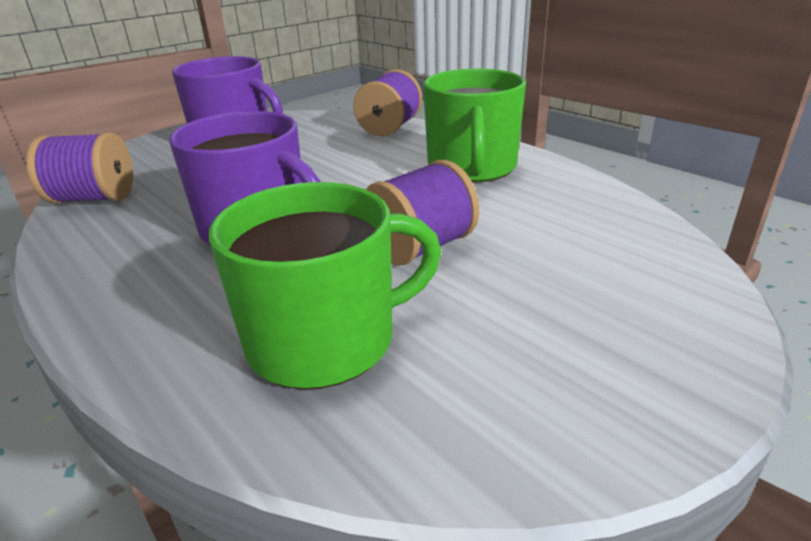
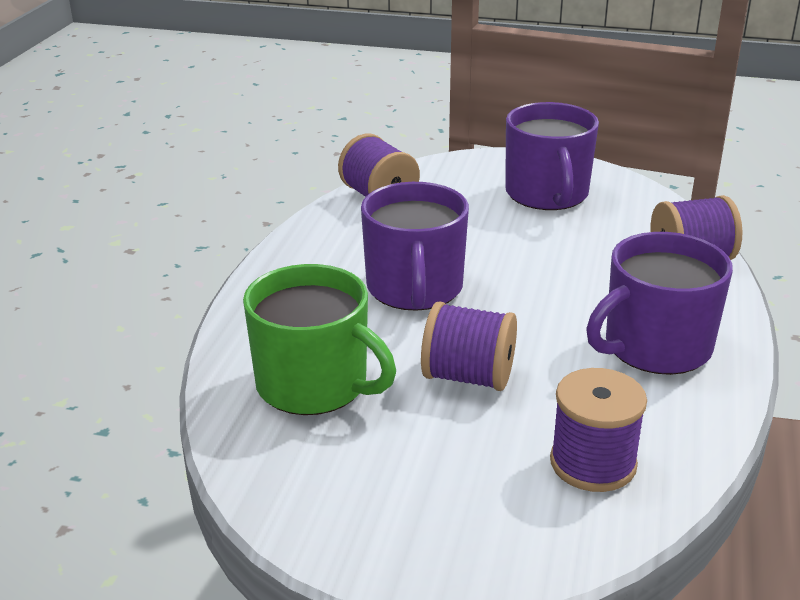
camera: 55 degrees right, 0 degrees up
(472, 168) = (655, 347): green mug -> purple mug
(592, 234) = (593, 463): none -> purple spool

